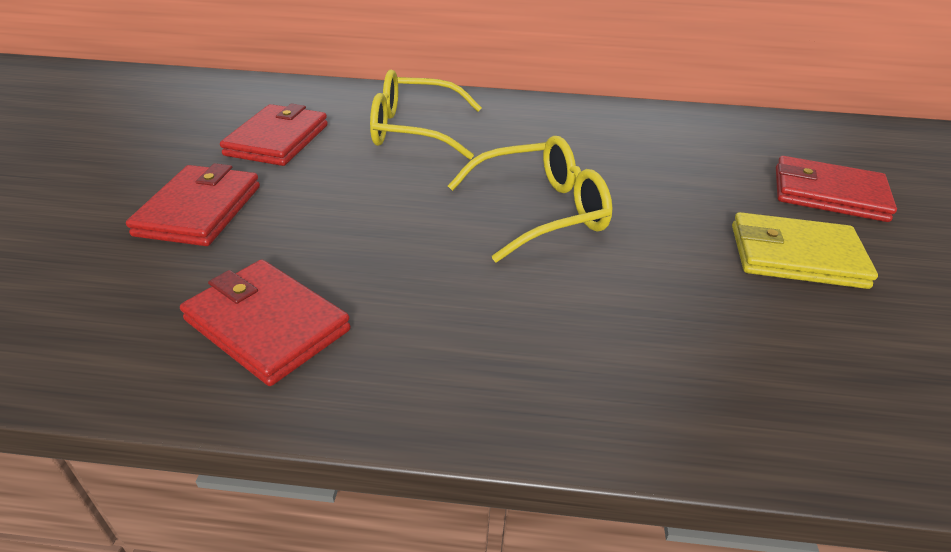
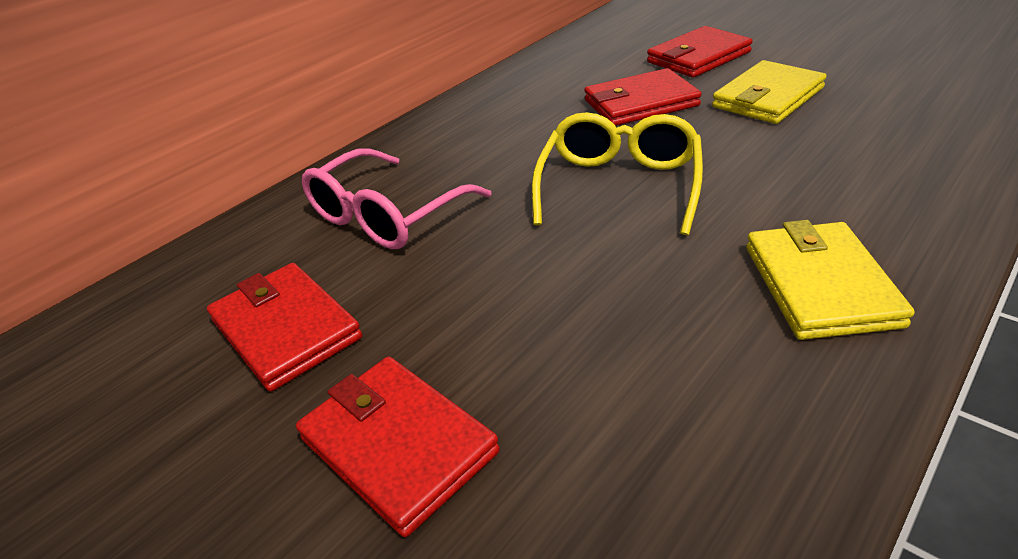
camera: 50 degrees left, 0 degrees up
(267, 325) = (702, 428): red wallet -> red wallet (640, 103)
(413, 130) = (386, 216): yellow glasses -> pink glasses
(480, 353) = (819, 285): none -> yellow wallet

